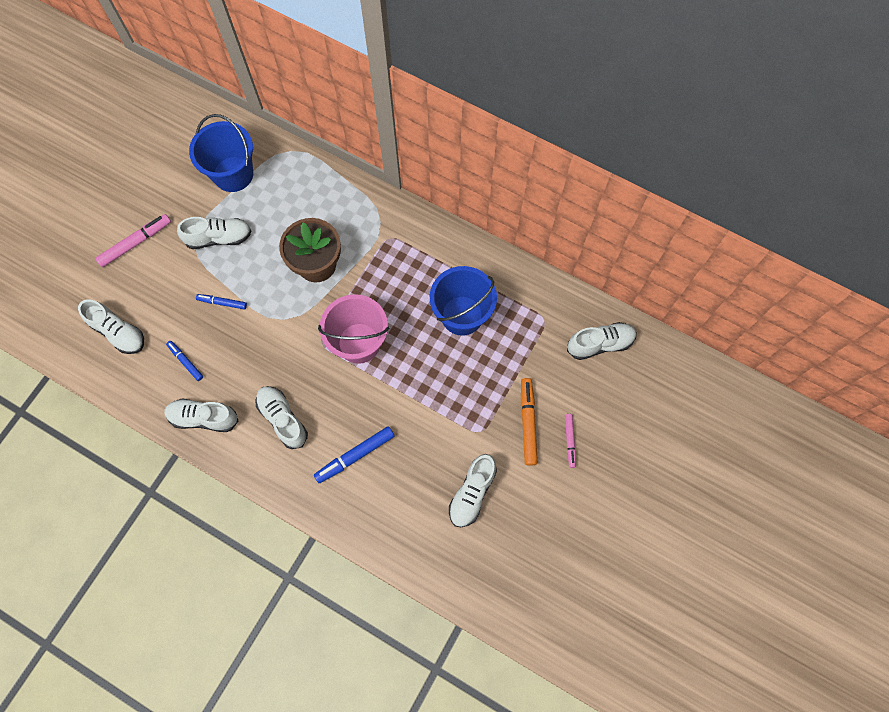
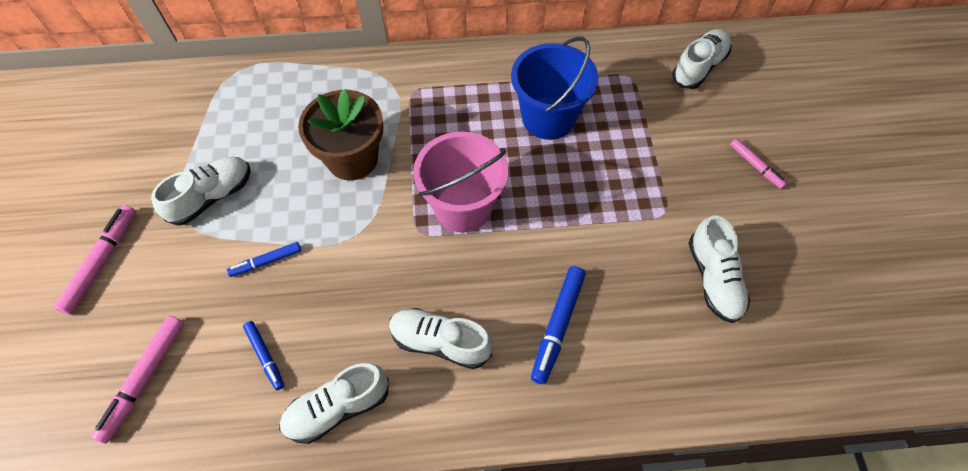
camera: 35 degrees left, 10 degrees down
(118, 332) = (145, 379): white shoe -> pink marker
(185, 362) = (265, 356): blue marker -> blue marker turned 135 degrees counterclockwise
(233, 174) = (184, 125): blue bucket -> none
(528, 423) = (702, 175): orange marker -> none

